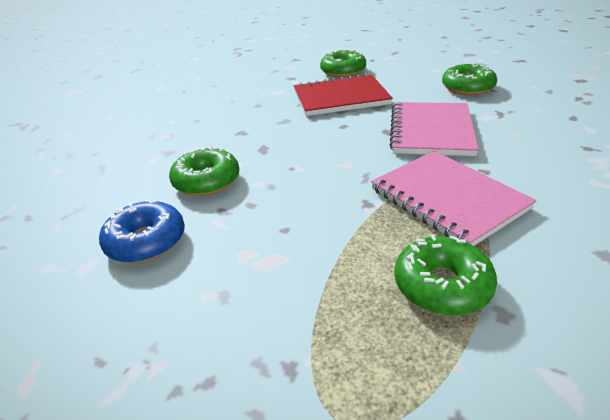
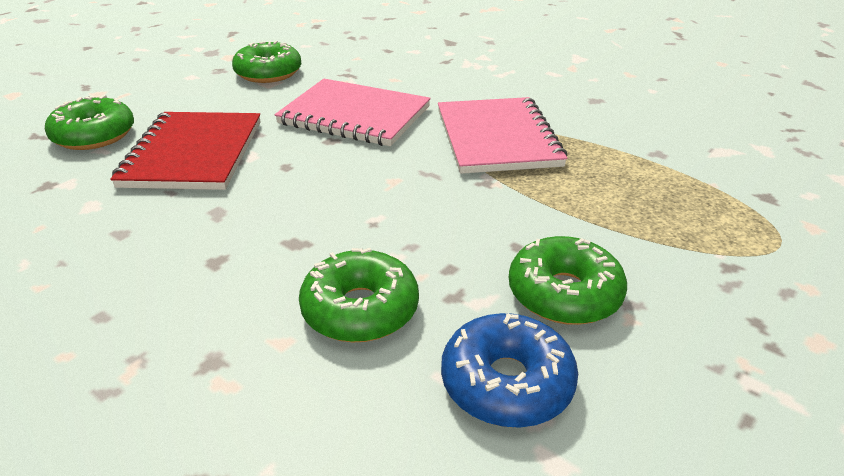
camera: 80 degrees left, 0 degrees up
(442, 286) = (625, 170): green donut -> green donut (564, 294)
(448, 199) = (497, 138): pink notebook -> pink notebook turned 75 degrees counterclockwise

